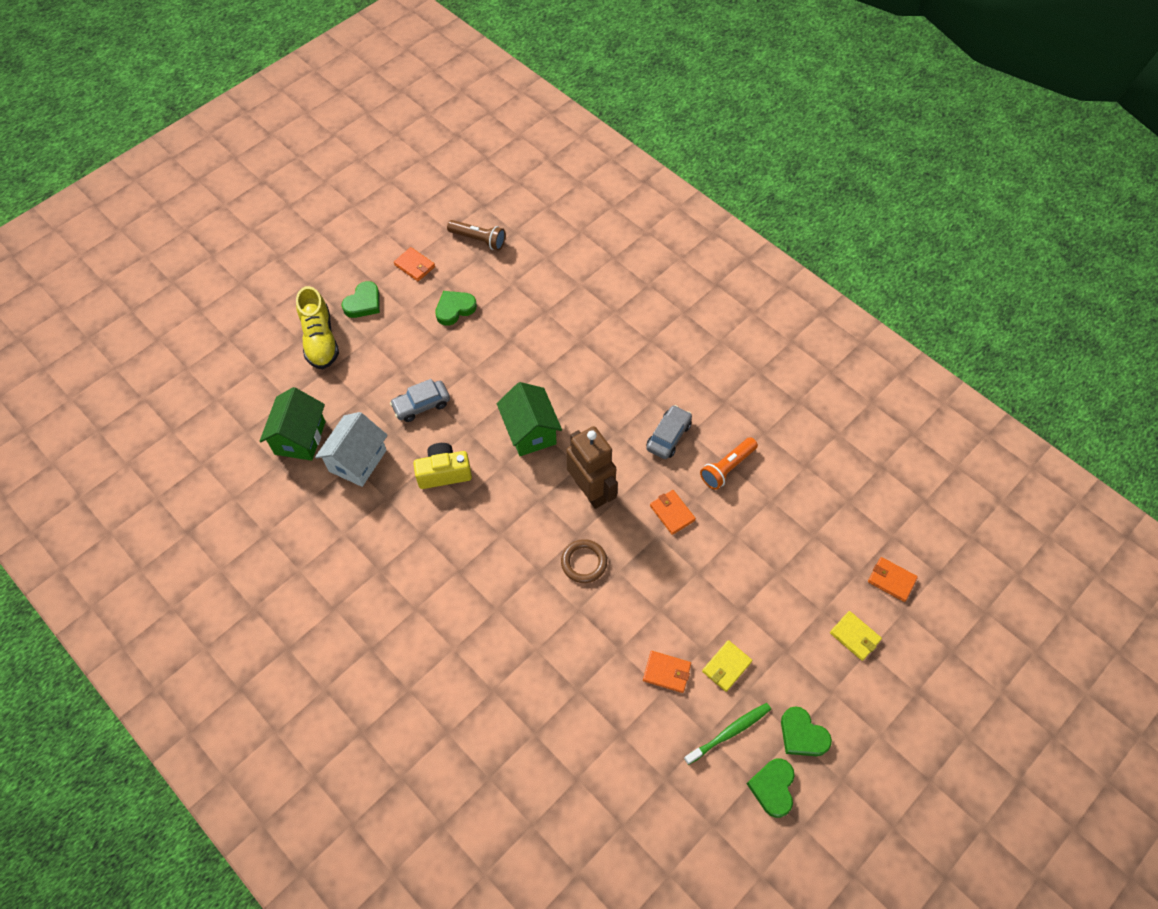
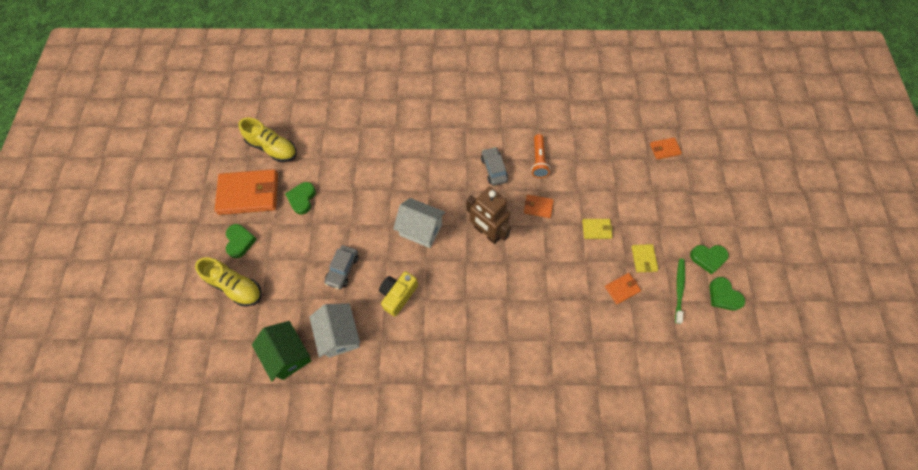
camera: 45 degrees left, 5 degrees up
(414, 266) = (249, 194): orange wallet -> orange wallet, size x2.14
(478, 240) = (273, 148): brown flashlight -> yellow shoe
(530, 432) = (421, 230): green house -> white house
(584, 562) = (524, 273): brown ring -> none
(591, 491) = (487, 232): brown robot -> brown robot turned 150 degrees counterclockwise
(855, 636) = (678, 190): yellow wallet -> yellow wallet (596, 229)

